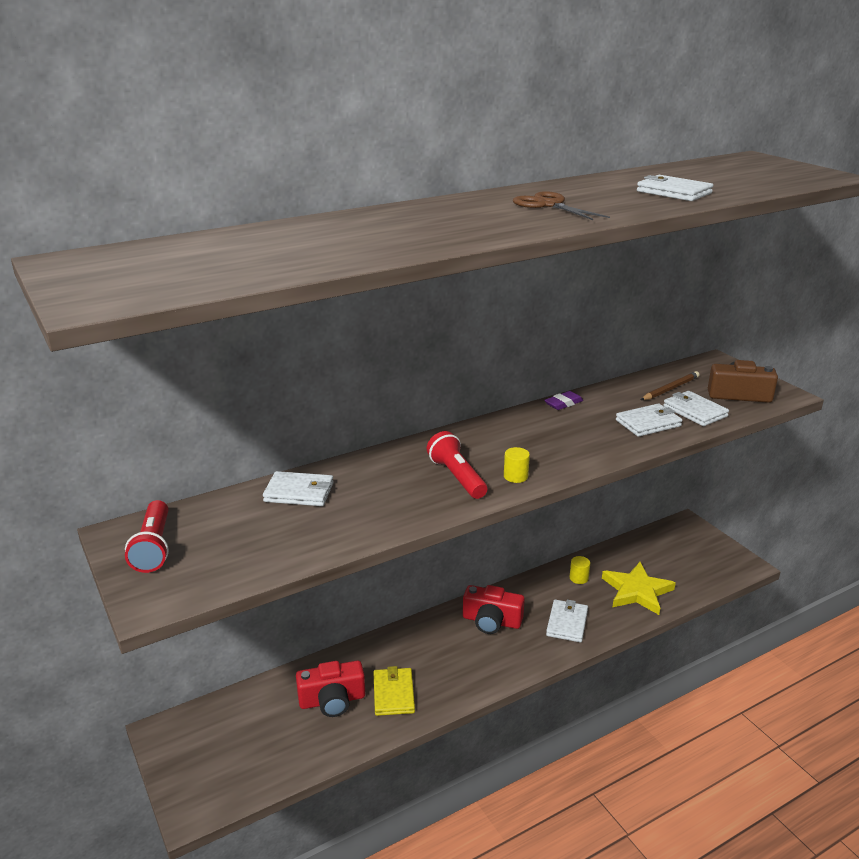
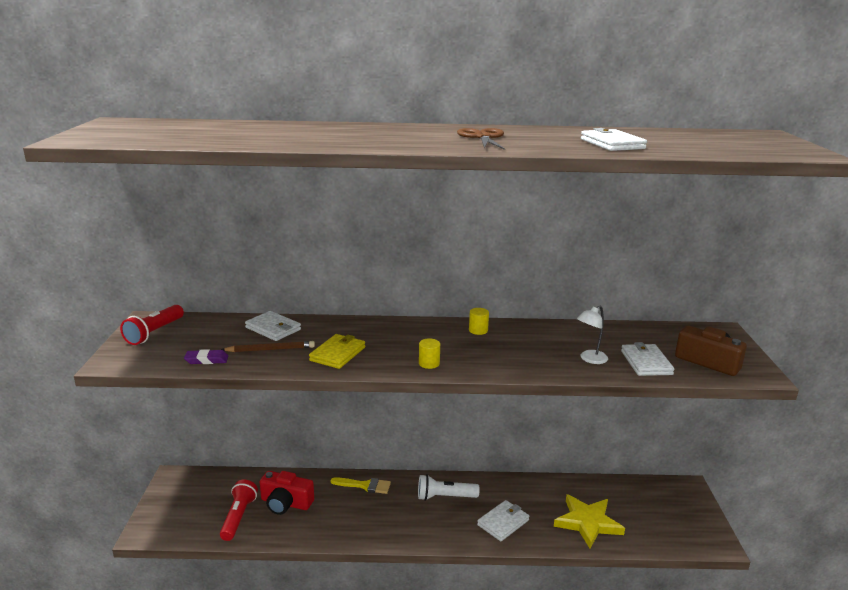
camera: 30 degrees right, 5 degrees down
(393, 694) = (328, 517): yellow wallet -> yellow wallet (337, 354)
(400, 644) = (364, 485): none -> yellow brush
(457, 477) = (386, 351): red flashlight -> red flashlight (239, 517)
(491, 621) = (445, 497): red camera -> white flashlight
(563, 403) = (536, 326): purple eraser -> purple eraser (207, 360)
(578, 578) = (545, 493): yellow cylinder -> yellow cylinder (478, 330)
(648, 423) = (590, 359): white wallet -> white lamp
(670, 389) = (646, 340): brown pencil -> brown pencil (270, 349)

